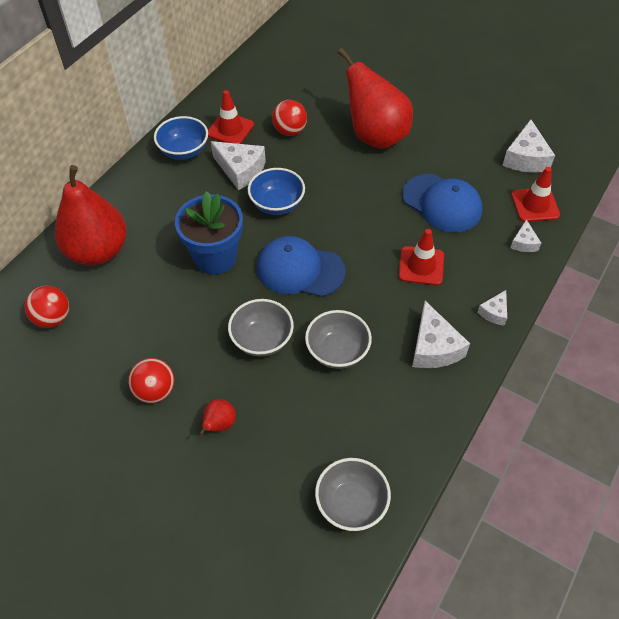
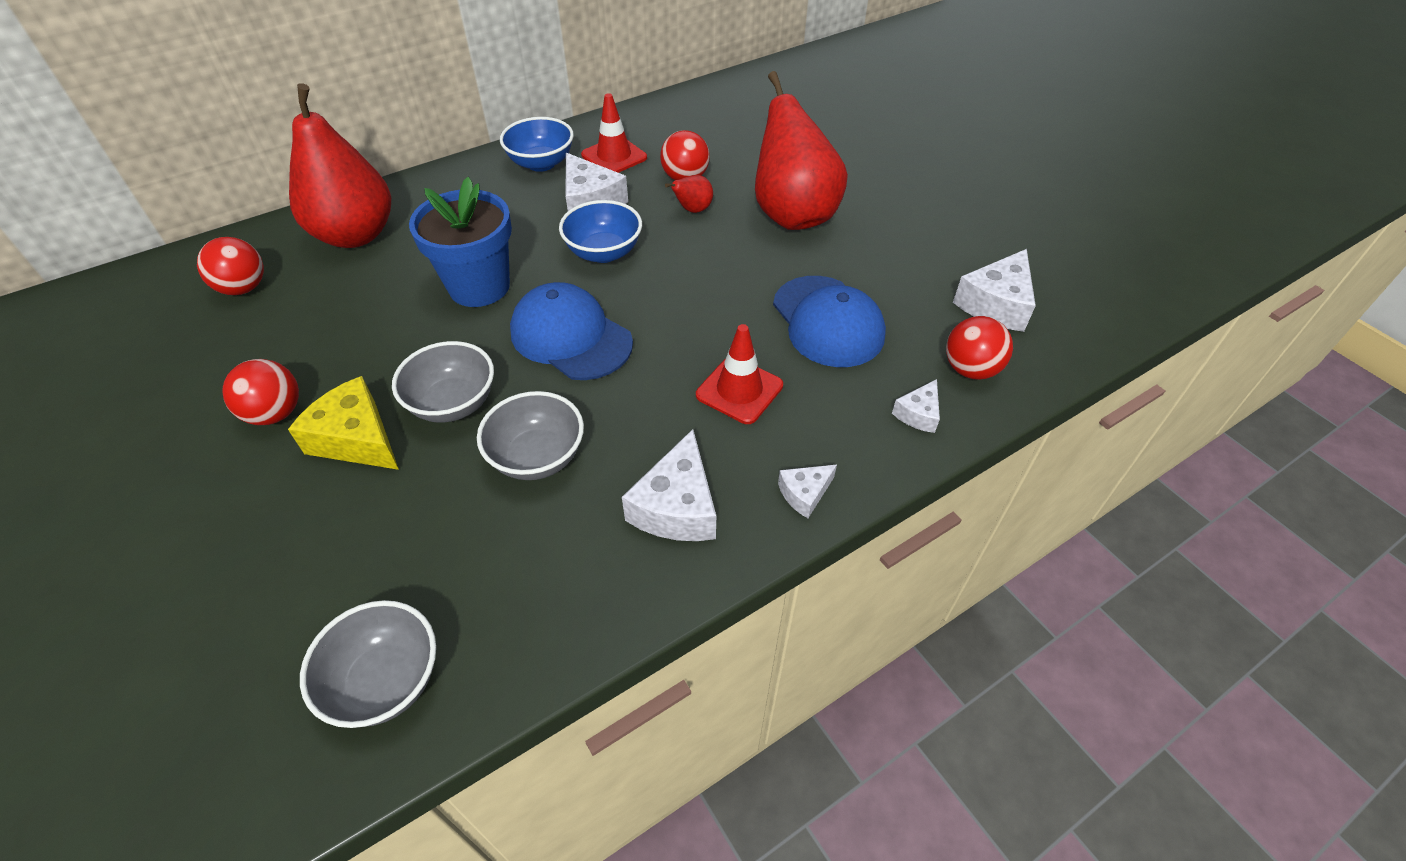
camera: 25 degrees right, 5 degrees down
(219, 425) = (311, 488): red pear -> red pear (692, 210)
(221, 385) = (356, 439): none -> yellow cheese
(535, 205) = (970, 369): red traffic cone -> red ball

